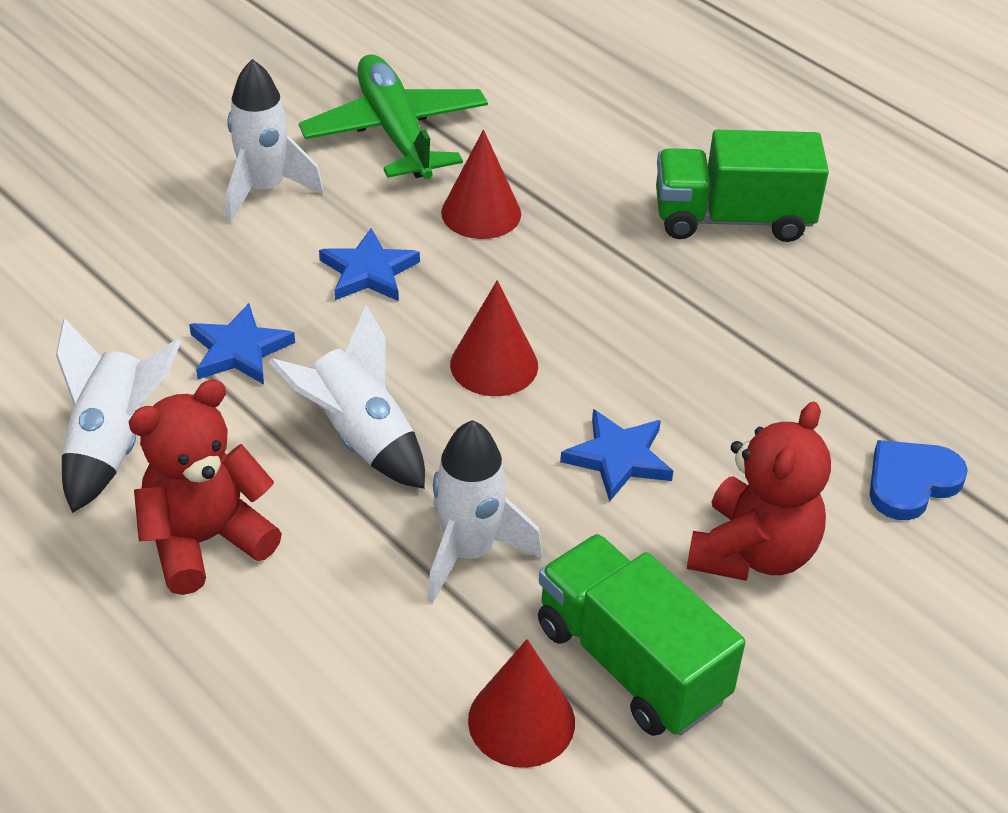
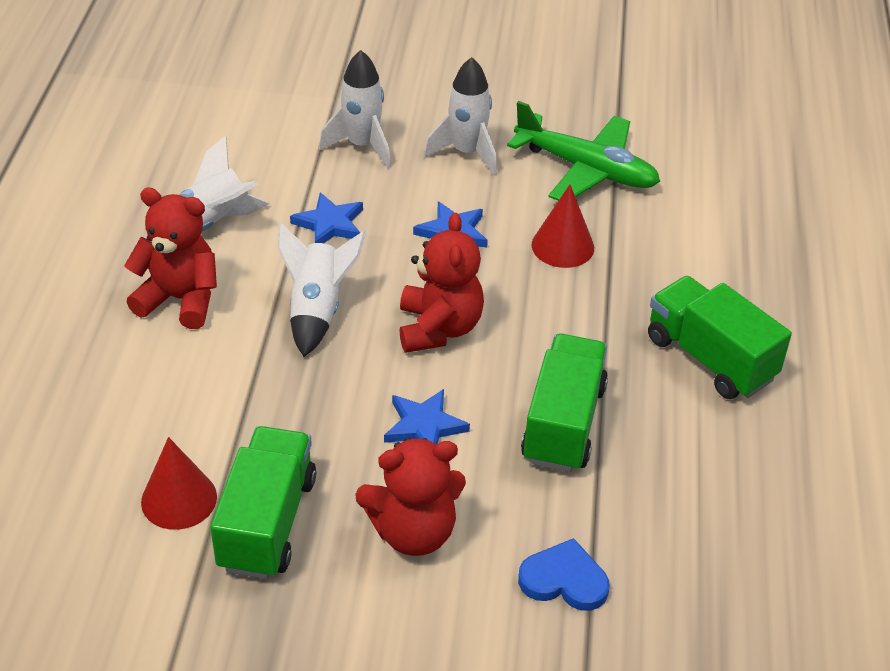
camera: 50 degrees right, 0 degrees up
(395, 132) = (586, 169): green plane -> green plane turned 90 degrees clockwise
(469, 552) = (279, 405): white rocket -> white rocket (362, 146)
(494, 365) = (439, 328): red cone -> red teddy bear
(716, 360) = (563, 423): none -> green truck

